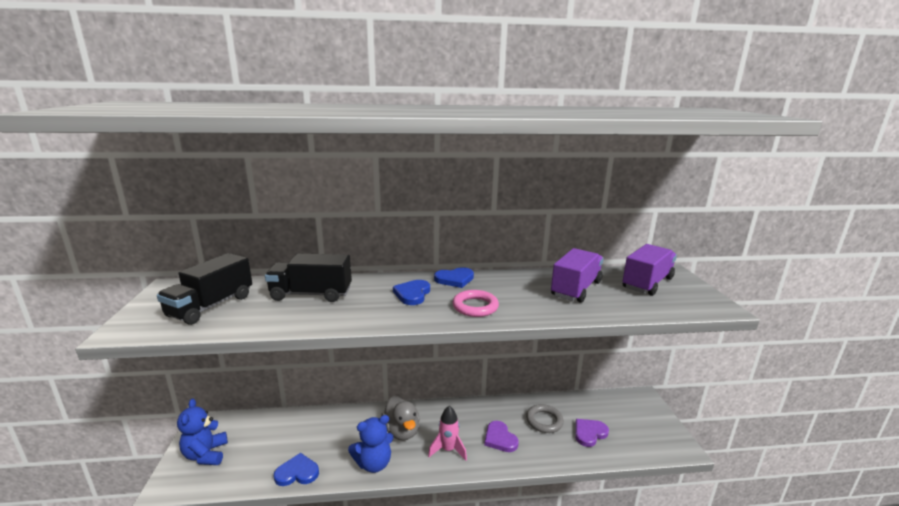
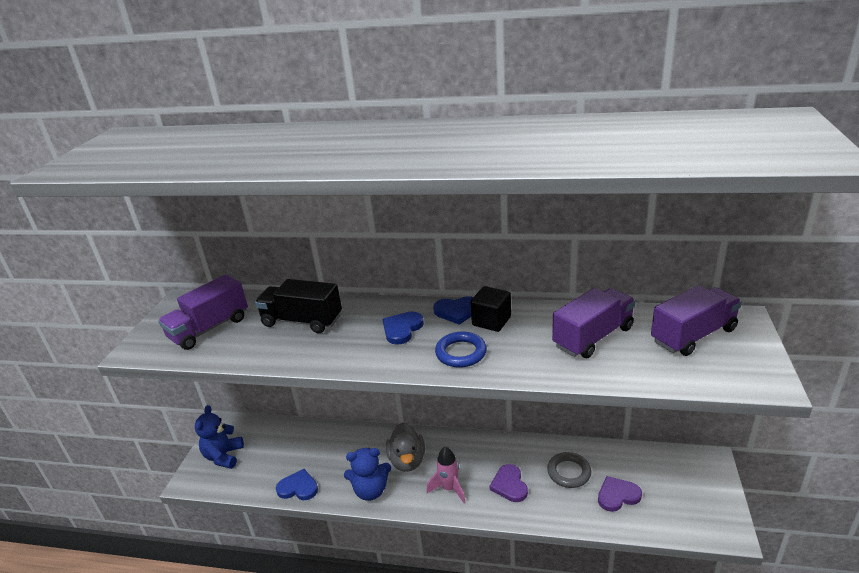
camera: 20 degrees right, 10 degrees up
(211, 306) = (209, 328): black truck -> purple truck
(475, 307) = (461, 353): pink ring -> blue ring
(488, 284) = (491, 321): none -> black cube

